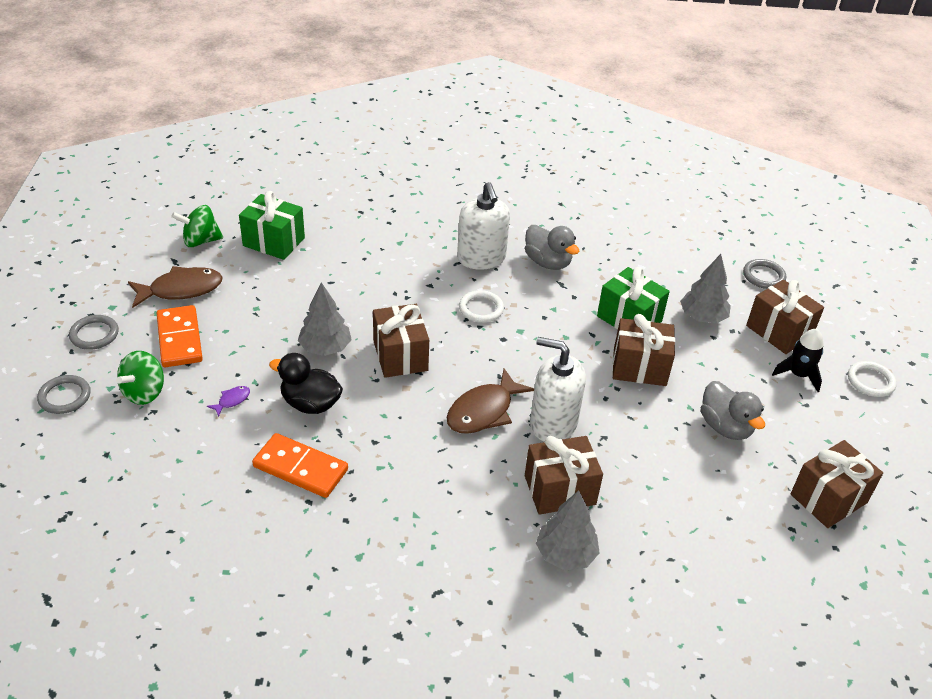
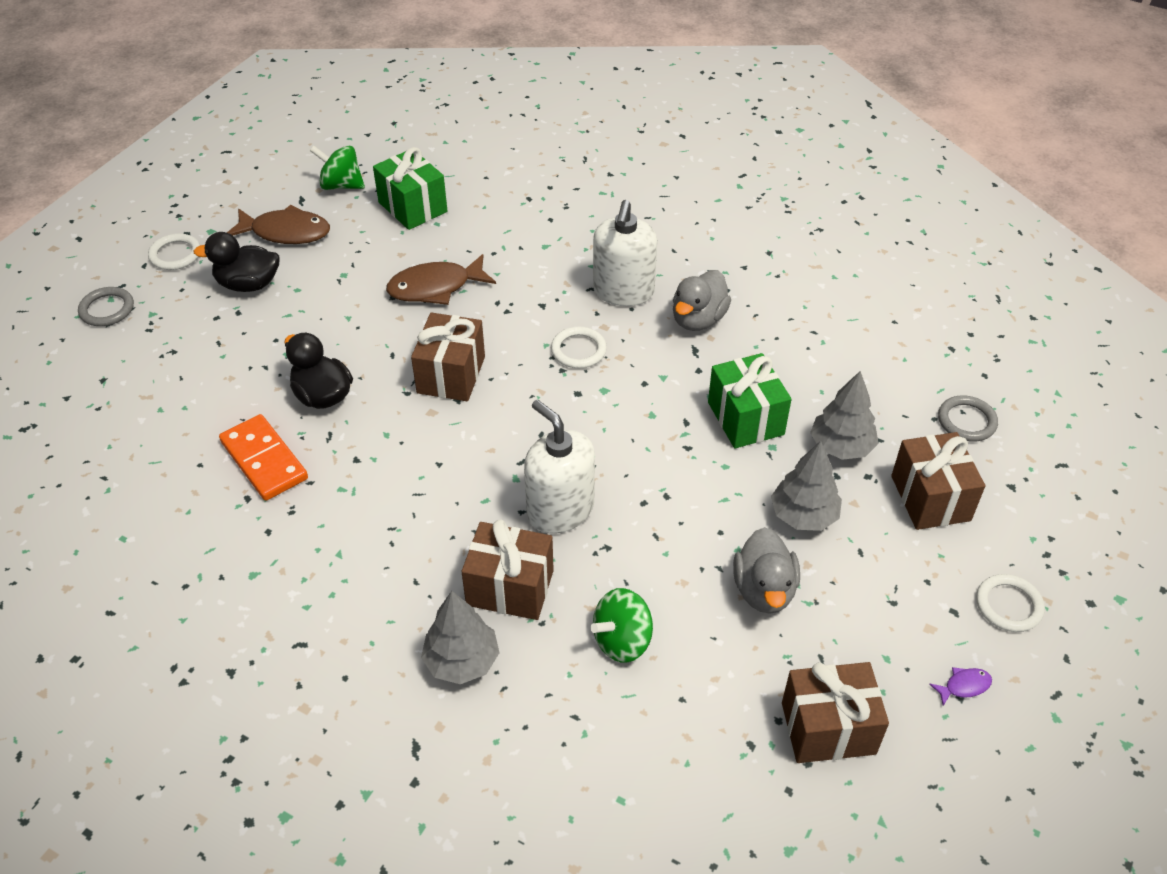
camera: 30 degrees right, 5 degrees up
(94, 334) = (175, 254): grey ring -> white ring
(144, 392) = (178, 329): green spinning top -> green spinning top (622, 641)
(180, 339) = (248, 284): orange domino -> black duck
(232, 400) = (251, 365): purple fish -> purple fish (964, 686)
(325, 348) = (380, 340): grey tree -> grey tree (803, 515)
(483, 411) = (494, 468): brown fish -> brown fish (435, 287)
(548, 262) = (698, 319): grey duck -> grey duck turned 45 degrees clockwise
(639, 367) = (713, 481): brown gift -> none
(798, 375) = (912, 562): black rocket -> none

